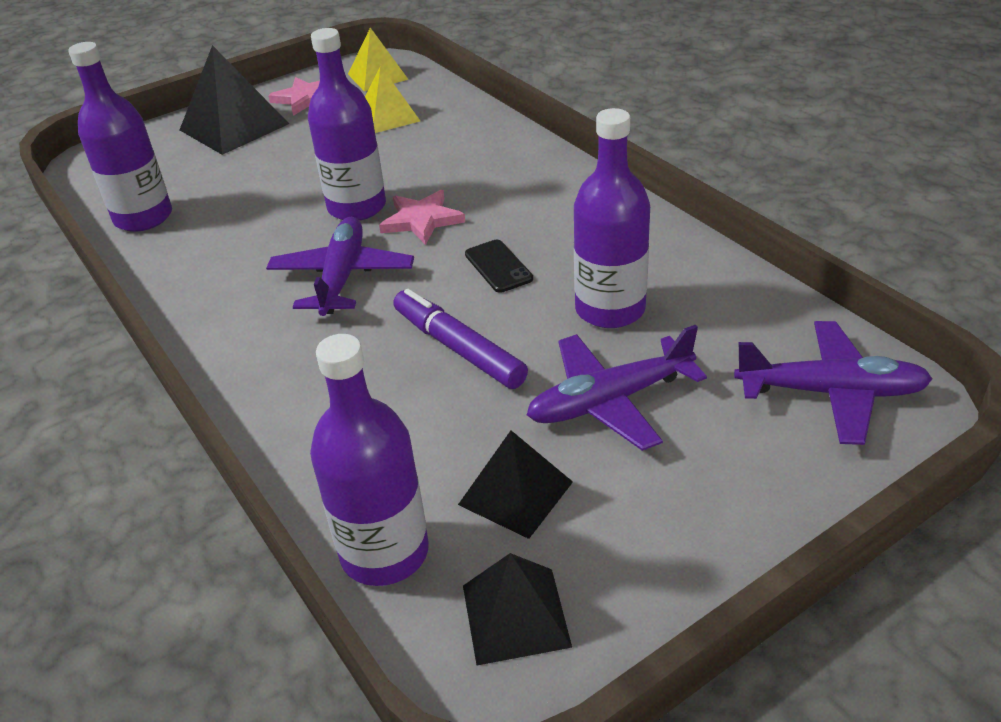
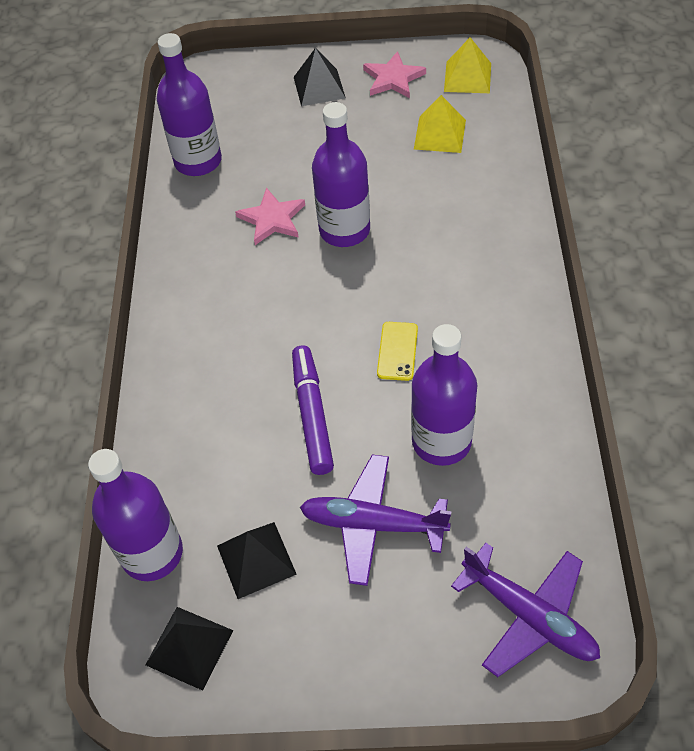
camera: 35 degrees right, 15 degrees up
(234, 126) = (319, 87): black pyramid -> black pyramid, size x0.64
(342, 277) = (286, 298): purple plane -> none
(421, 220) = (380, 270): pink star -> pink star (272, 219)
(498, 266) = (397, 351): black phone -> yellow phone

